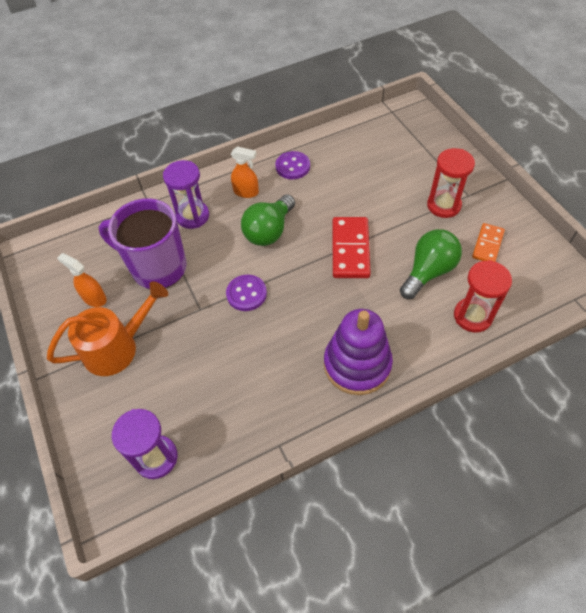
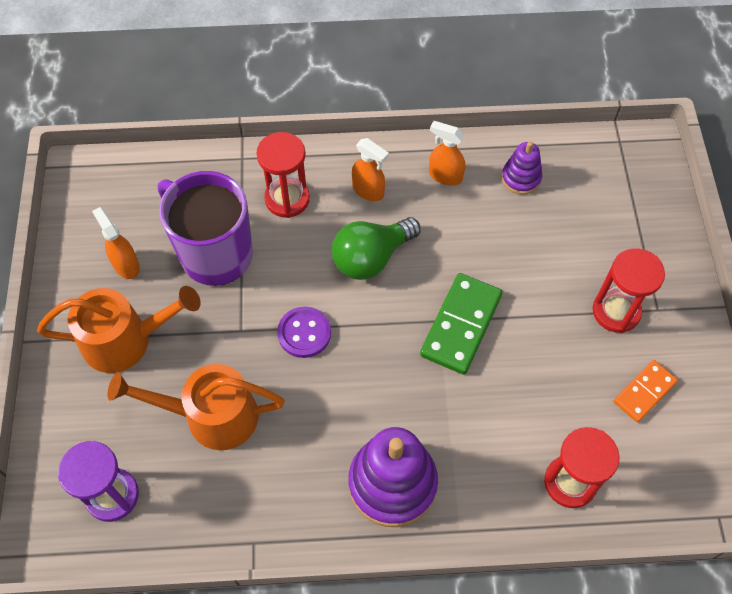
camera: 20 degrees right, 5 degrees up
(192, 216) = (287, 199): purple hourglass -> red hourglass
(205, 373) = (210, 416): none -> orange watering can
(292, 166) = (445, 176): purple button -> orange spray bottle
(342, 151) = (521, 178): none -> purple stacking toy
(350, 249) = (461, 325): red domino -> green domino
(428, 271) = (545, 397): green light bulb -> none

